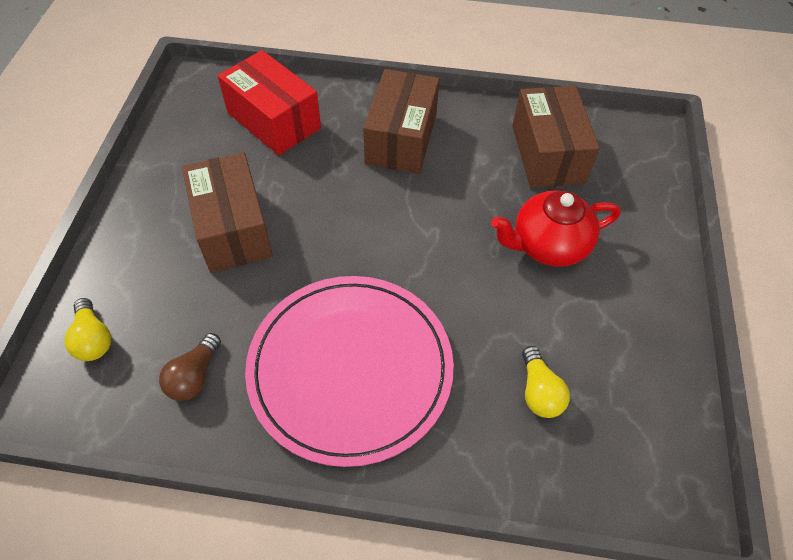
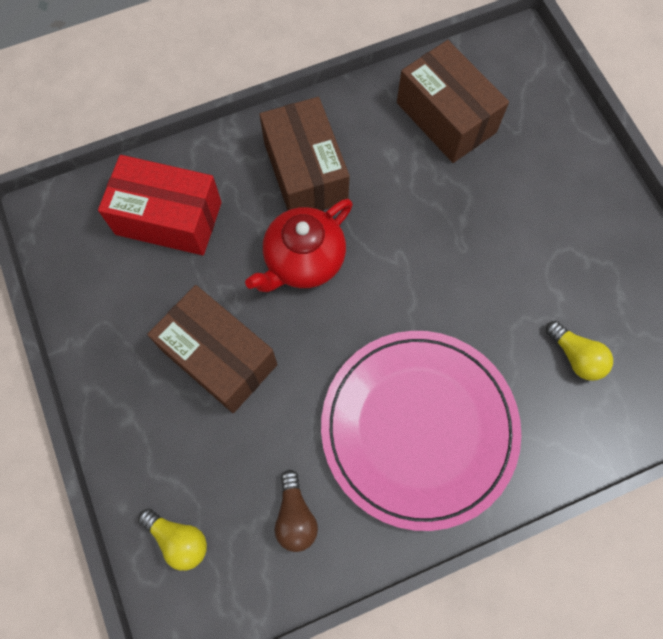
camera: 30 degrees left, 15 degrees up
(548, 245) = (502, 214): red teapot -> red teapot (303, 260)

